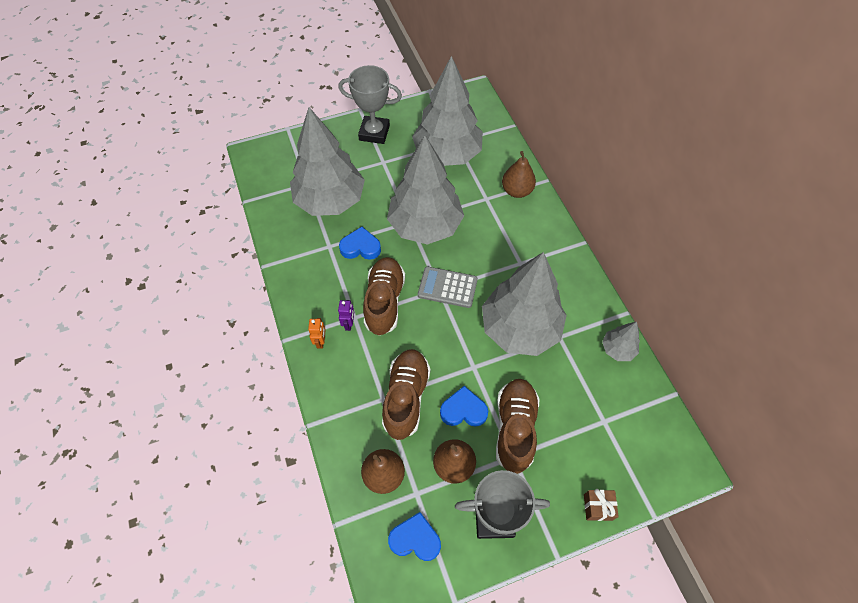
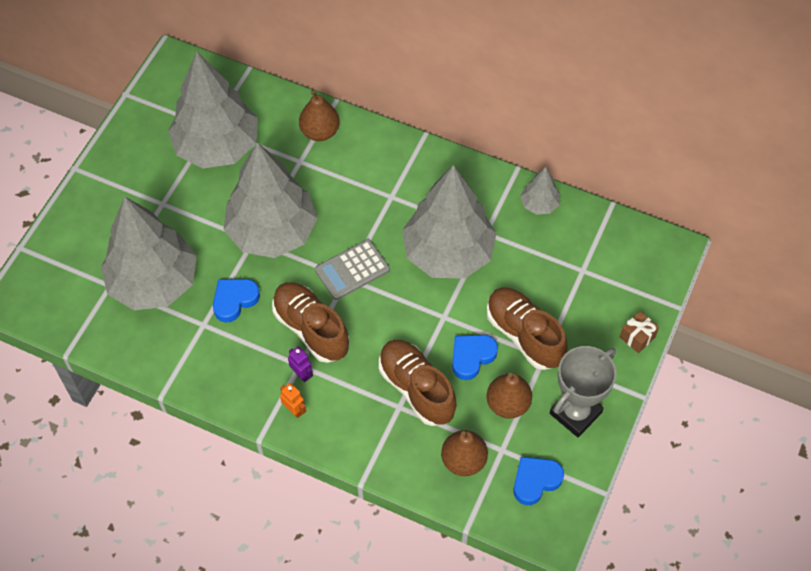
camera: 45 degrees left, 0 degrees up
(374, 133) = (119, 181): grey trophy -> none

